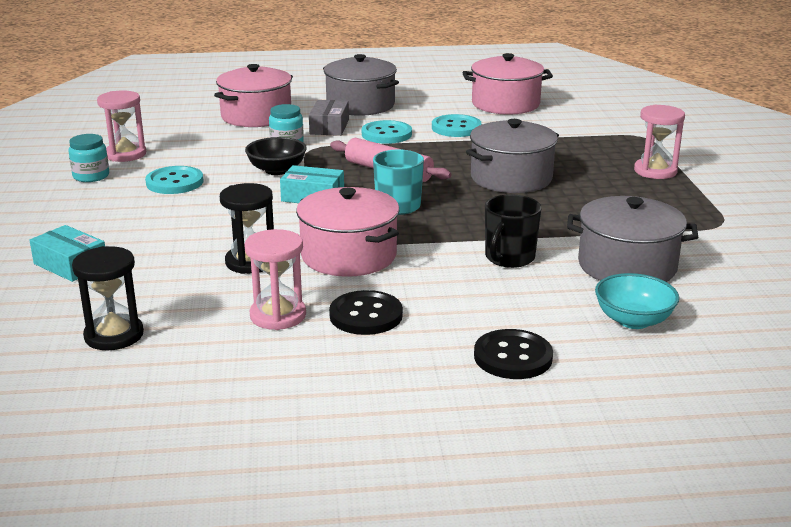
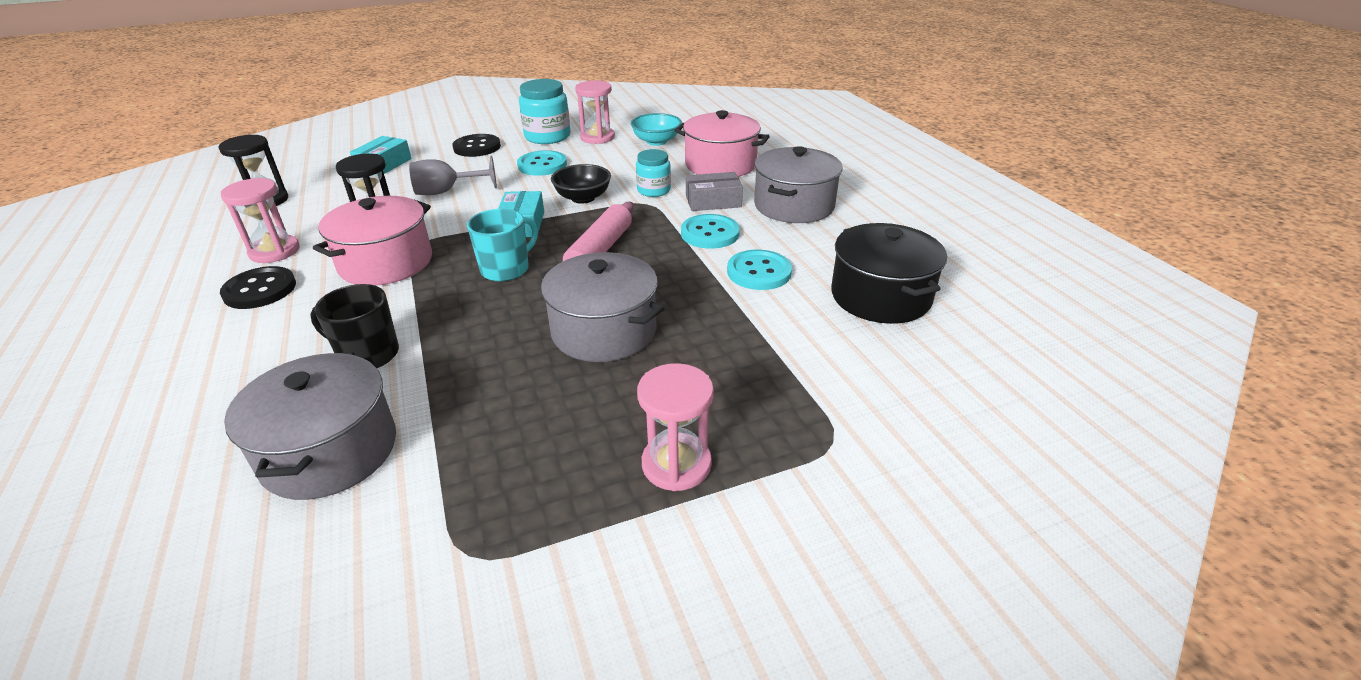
camera: 75 degrees right, 10 degrees up
(91, 176) = (547, 137): turquoise jar -> turquoise jar, size x1.60
(198, 229) = (446, 192): none -> grey goblet
(505, 104) = (880, 296): pink pot -> black pot
(513, 357) = (139, 381): black button -> black button (477, 147)
(633, 320) = (178, 465): turquoise bowl -> turquoise bowl (656, 141)

